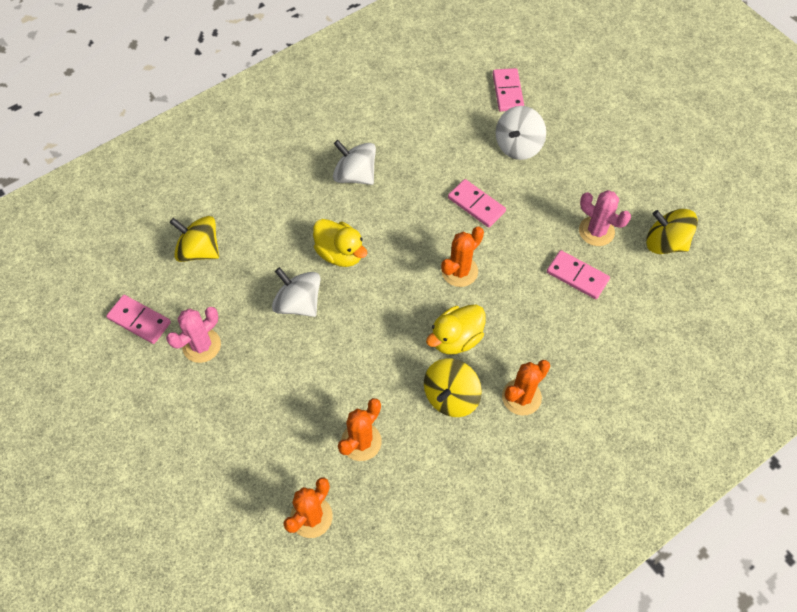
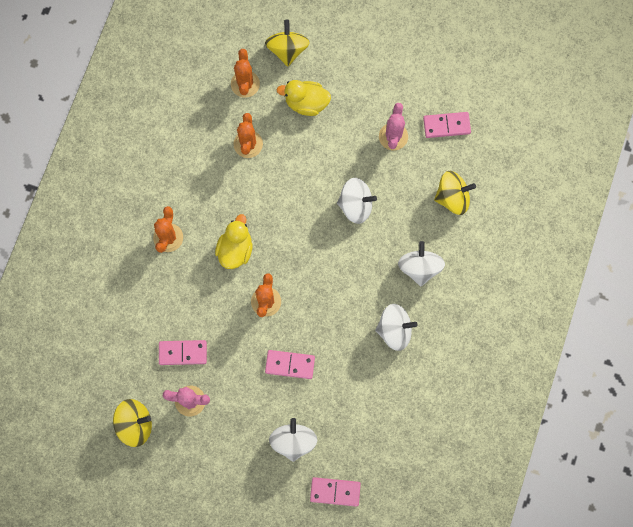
camera: 145 degrees right, 15 degrees up
(286, 210) = (419, 268): none -> white spinning top
(340, 253) = (356, 260): yellow duck -> yellow duck (306, 103)
(451, 397) = (212, 208): yellow spinning top -> yellow spinning top (287, 50)
(508, 91) = (335, 492): pink domino -> pink domino turned 45 degrees counterclockwise

